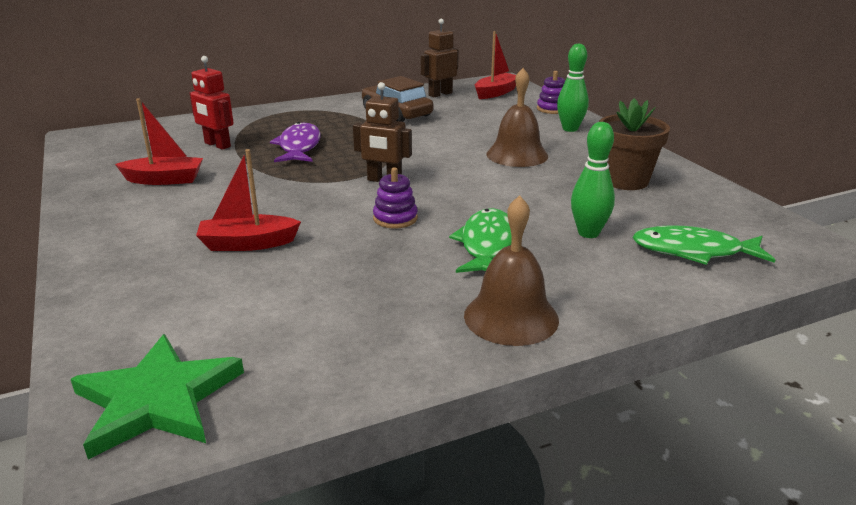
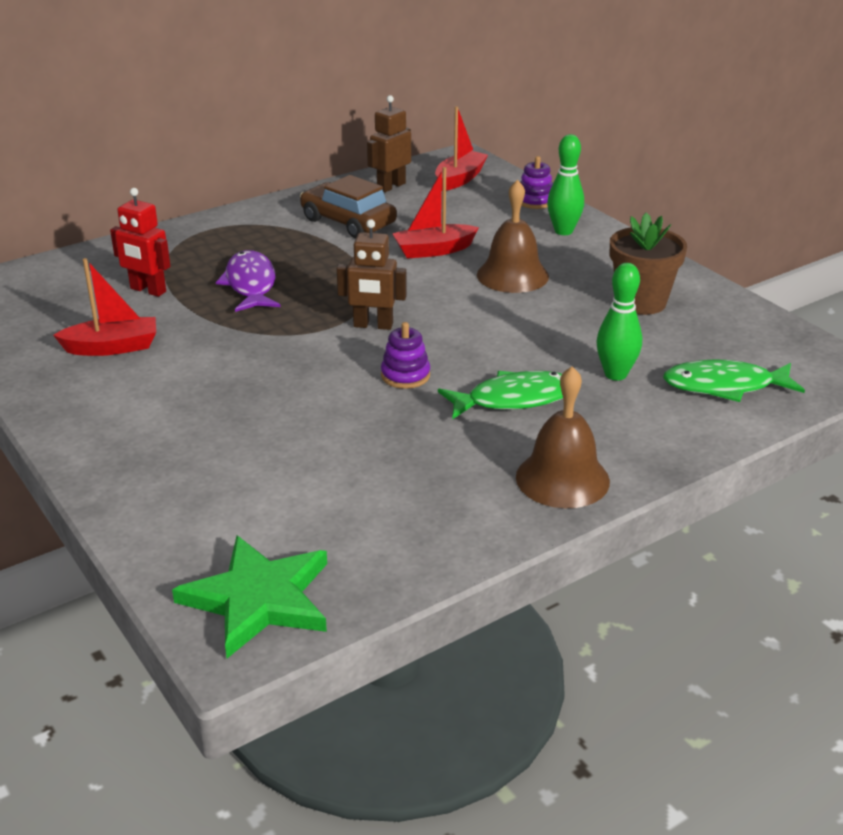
camera: 10 degrees left, 5 degrees up
(248, 244) = (257, 423): red boat -> red boat (433, 250)
(486, 245) = (514, 399): green fish -> green fish turned 75 degrees clockwise

